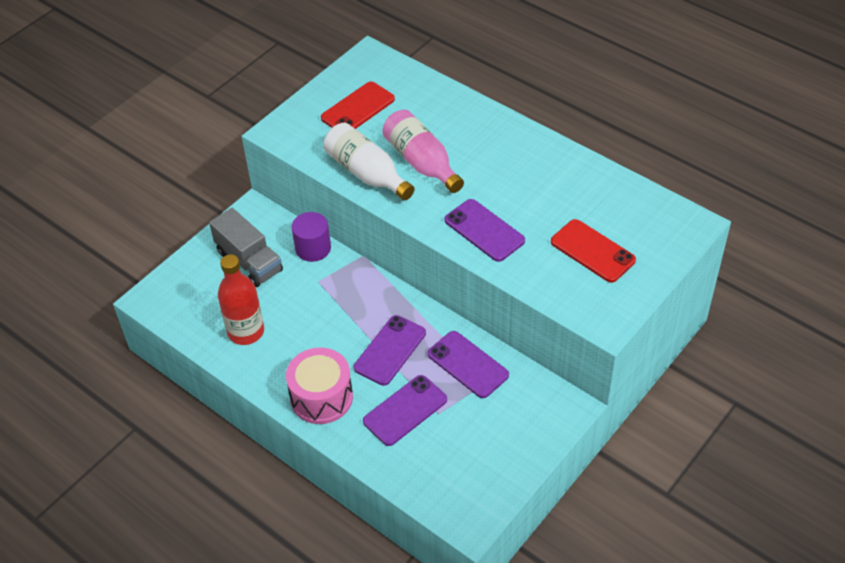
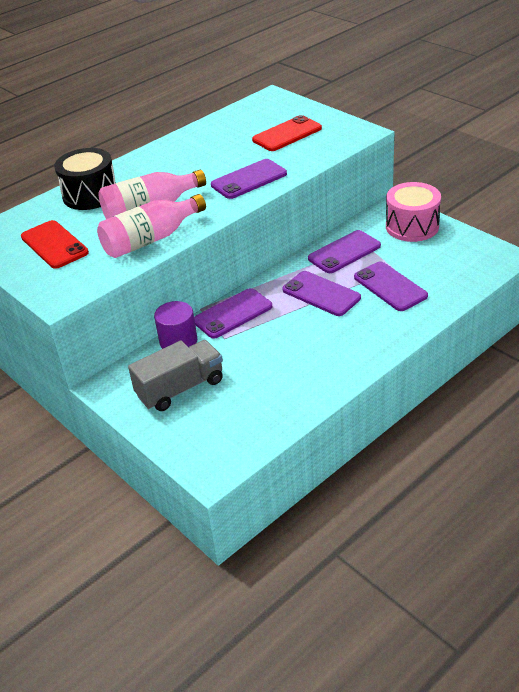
camera: 80 degrees left, 10 degrees down
(246, 332) = (278, 389): red bottle -> none
(321, 397) = (370, 336): pink drum -> pink drum (412, 226)
(355, 282) = (233, 314): none -> purple phone
(367, 173) = (151, 239): white bottle -> pink bottle
(447, 112) = (90, 195): none -> black drum

